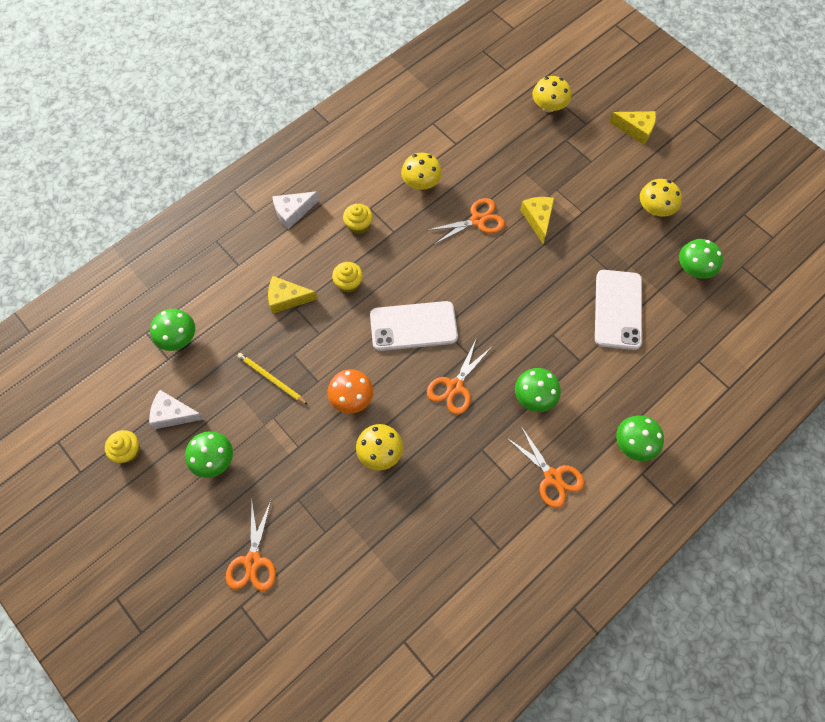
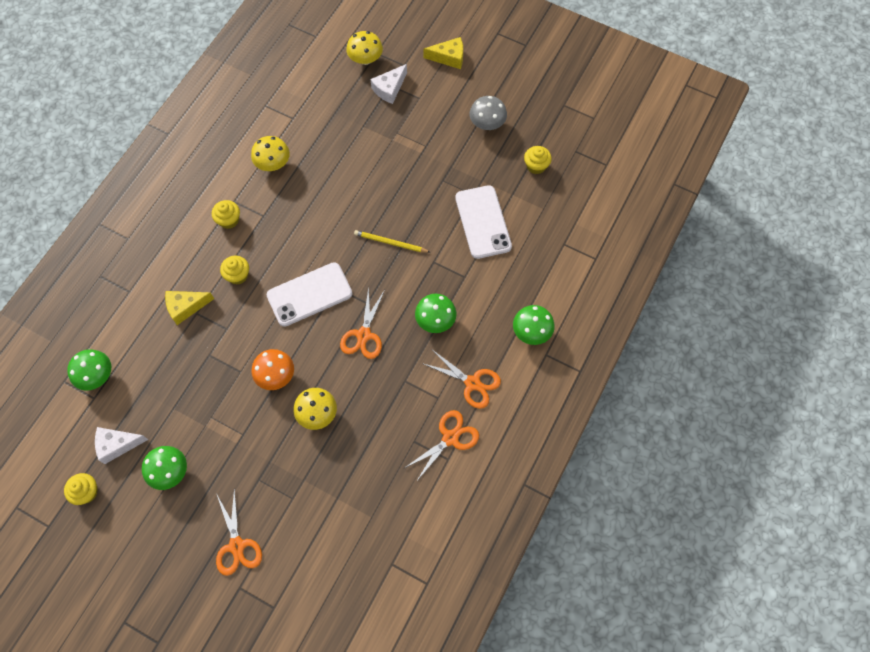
camera: 20 degrees left, 0 degrees up
(271, 379) = (197, 383): yellow pencil -> yellow pencil (390, 243)
(293, 212) = (163, 227): white cheese -> white cheese (389, 89)
(477, 220) = (335, 182): orange scissors -> orange scissors (450, 438)
(538, 219) = (388, 164): yellow cheese -> none
(654, 209) = (487, 124): yellow mushroom -> grey mushroom
(694, 268) = (536, 166): green mushroom -> yellow cupcake

